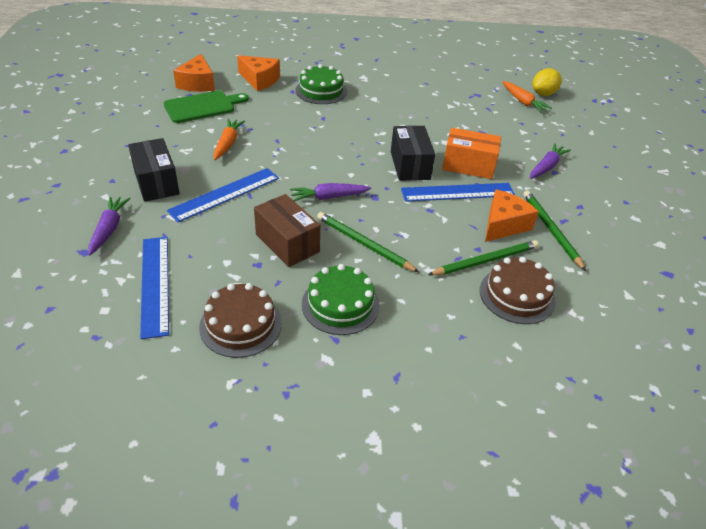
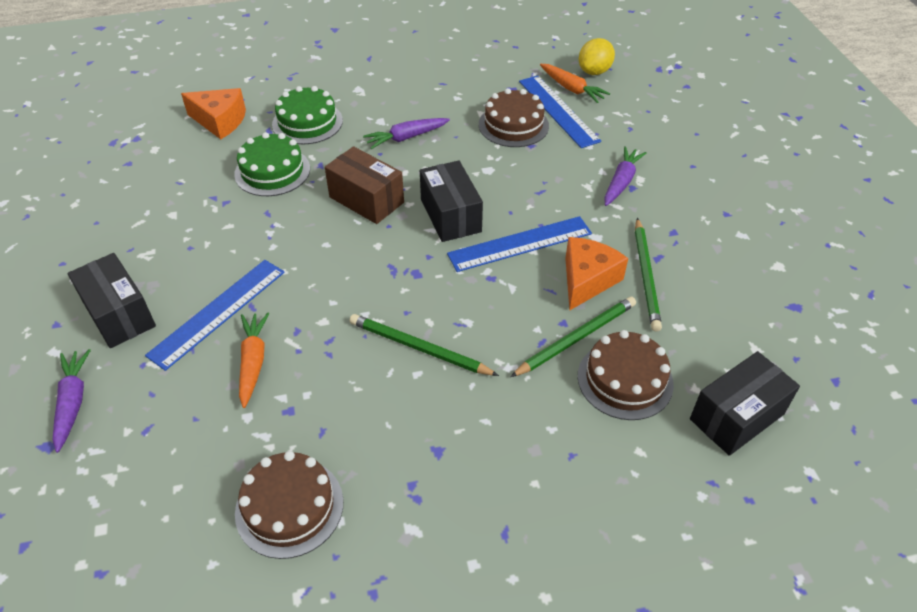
camera: 10 degrees left, 5 degrees up
(155, 284) = (160, 473): blue ruler -> blue ruler (558, 110)
(197, 83) = (135, 143): orange cheese -> none
(202, 106) = (151, 179): green cutting board -> none
(228, 144) = (201, 232): orange carrot -> orange carrot (253, 362)
(287, 243) = (320, 369): brown box -> brown box (366, 200)
(329, 197) = (357, 287): purple carrot -> purple carrot (406, 138)
(340, 304) = (410, 445): green cake -> green cake (272, 171)
(468, 166) = (524, 200): orange box -> none
(472, 117) = (513, 125): none -> brown cake
(551, 230) = (646, 275): green pencil -> green pencil turned 150 degrees counterclockwise
(601, 338) = (736, 416): none -> black box

